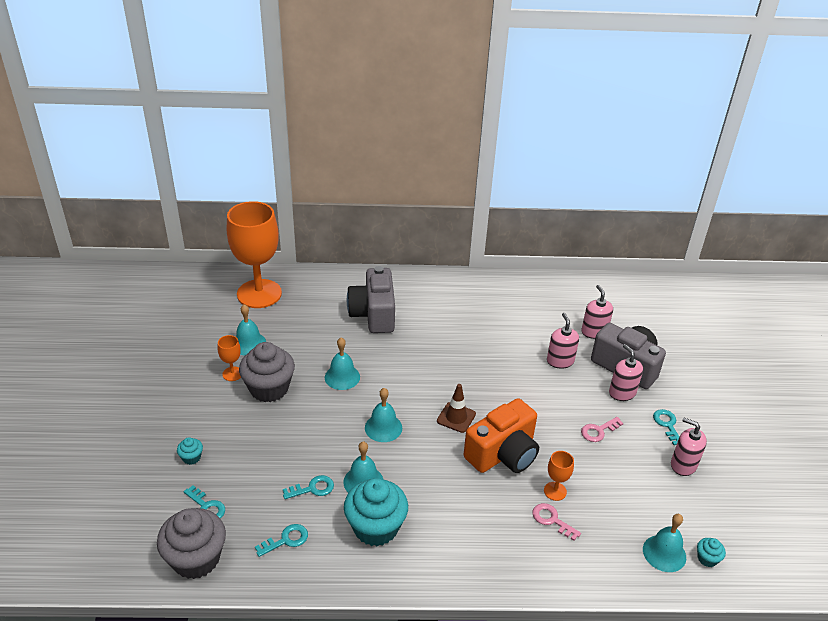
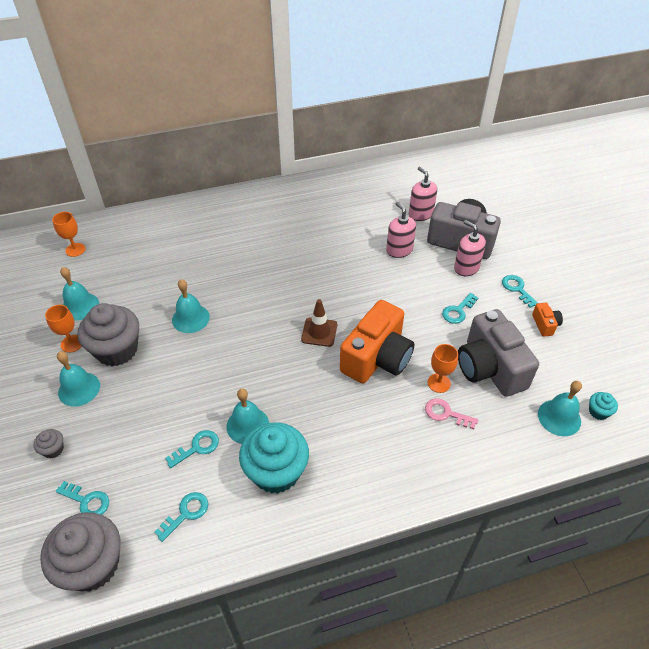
camera: 15 degrees left, 10 degrees up
(191, 457) = (53, 449): turquoise cupcake -> grey cupcake
(259, 294) = (75, 250): orange goblet -> orange goblet, size x0.41
(373, 314) = (202, 244): grey camera -> grey camera (490, 368)
(383, 427) = (250, 361): turquoise bell -> turquoise bell (79, 389)
(598, 431) = (458, 311): pink key -> turquoise key
(683, 465) = (545, 325): pink soap dispenser -> orange camera

